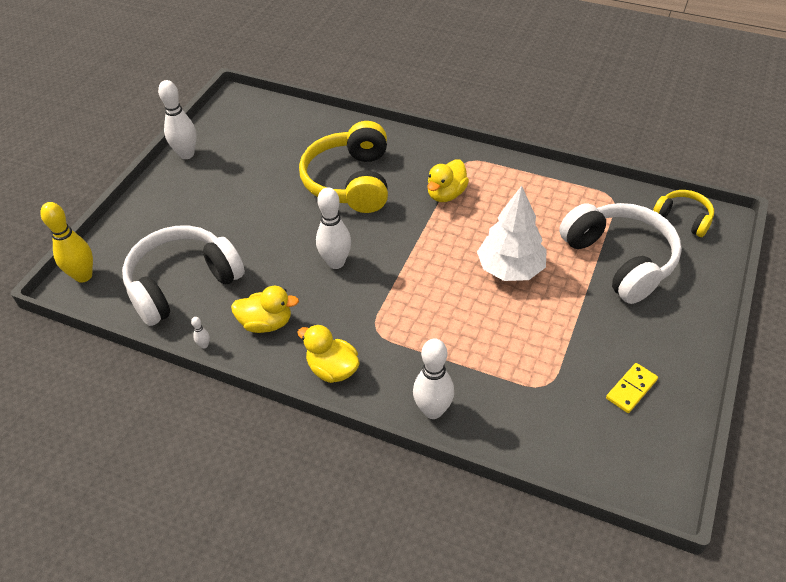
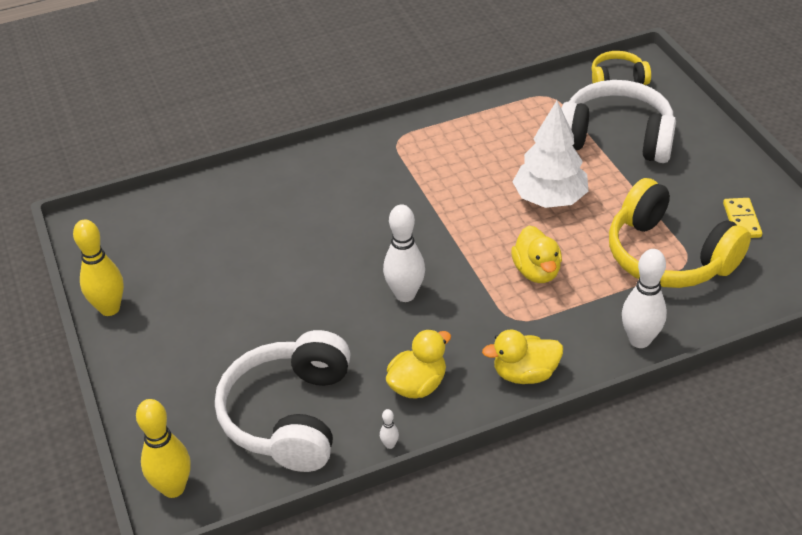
camera: 45 degrees left, 5 degrees down
(186, 154) = (109, 308): white bowling pin -> yellow bowling pin
(350, 181) = (318, 222): yellow headphones -> yellow headphones (668, 256)
(446, 194) = (418, 177): yellow duck -> yellow duck (536, 271)

